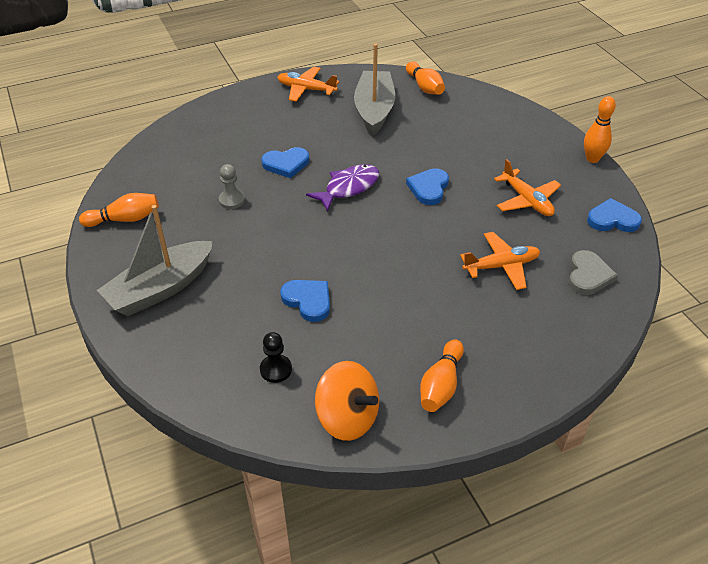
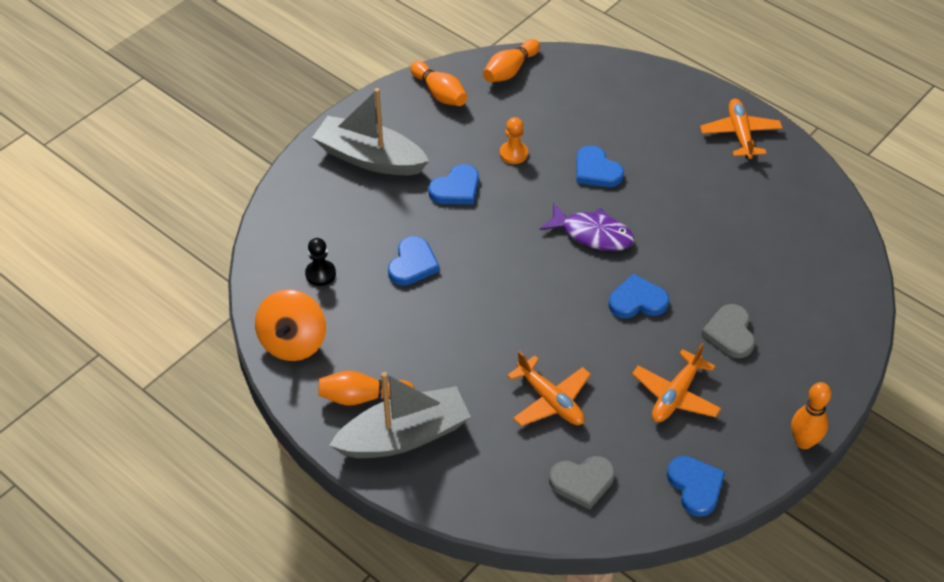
camera: 65 degrees right, 5 degrees up
(232, 200) = (513, 153): grey pawn -> orange pawn
(243, 245) = (456, 188): none -> blue heart
(374, 110) = (746, 206): grey boat -> grey boat (404, 436)
(424, 87) = (830, 236): orange bowling pin -> orange bowling pin (510, 70)
(483, 157) = (730, 333): none -> grey heart

